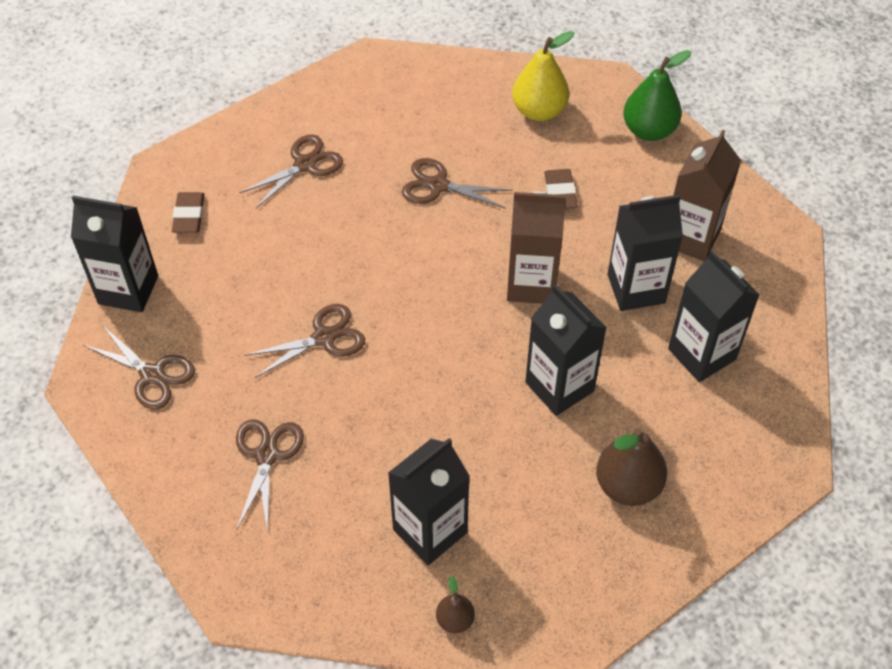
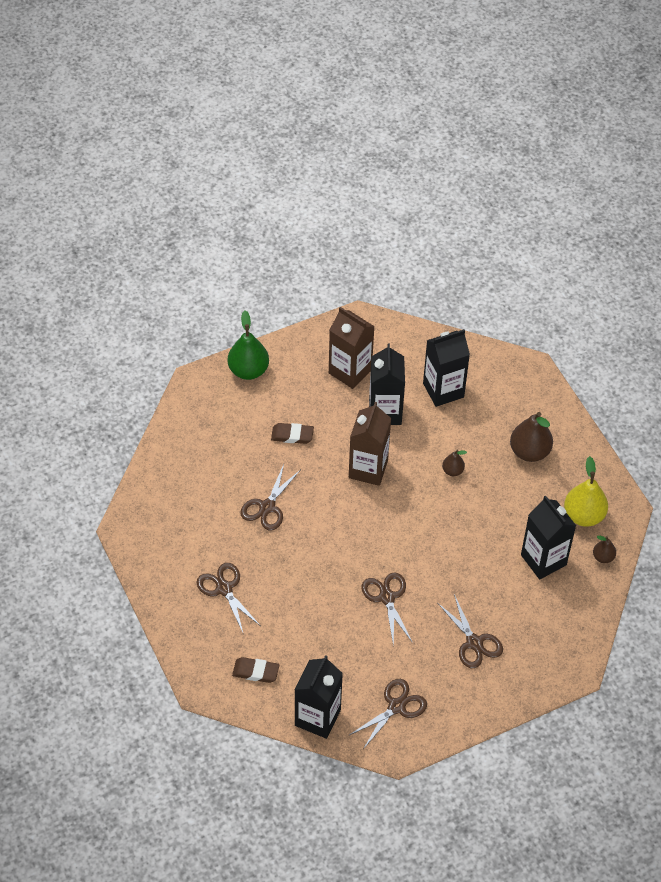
camera: 80 degrees left, 0 degrees up
(267, 455) = (474, 643): brown scissors -> brown scissors turned 135 degrees counterclockwise
(539, 111) = (211, 431): yellow pear -> yellow pear (583, 515)
(559, 386) = (452, 471): black carton -> brown pear

